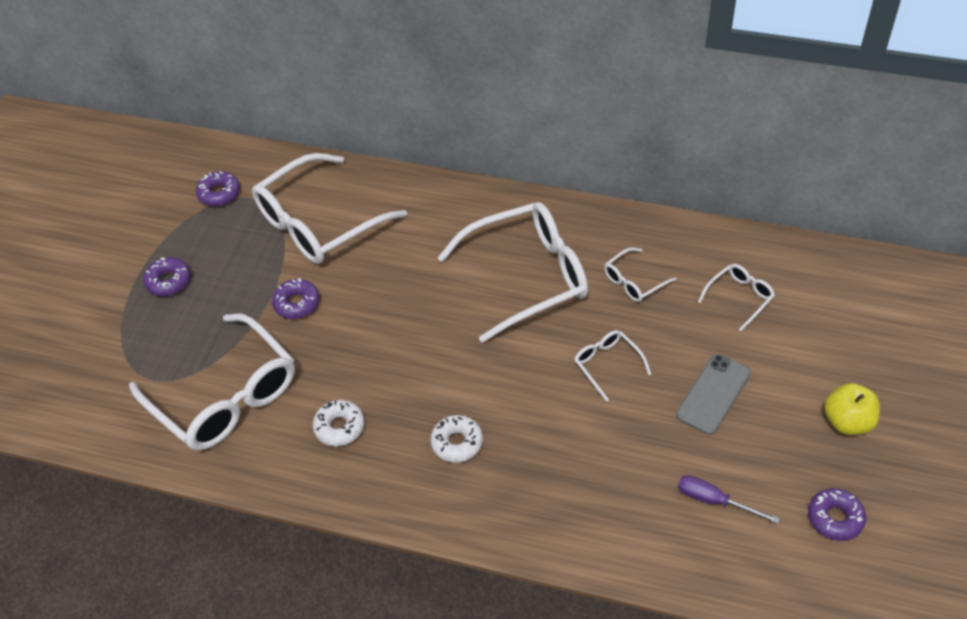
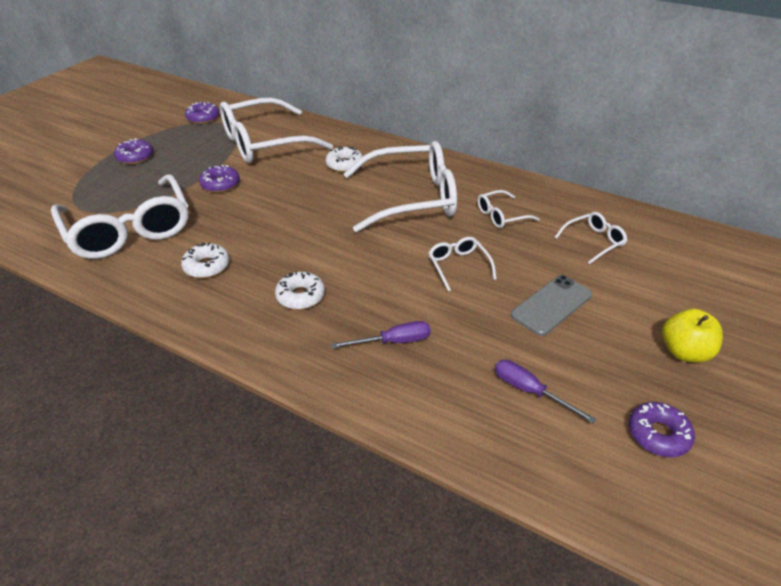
camera: 10 degrees right, 10 degrees down
(431, 239) = (344, 165): none -> white donut
(571, 476) = (393, 342): none -> purple screwdriver

